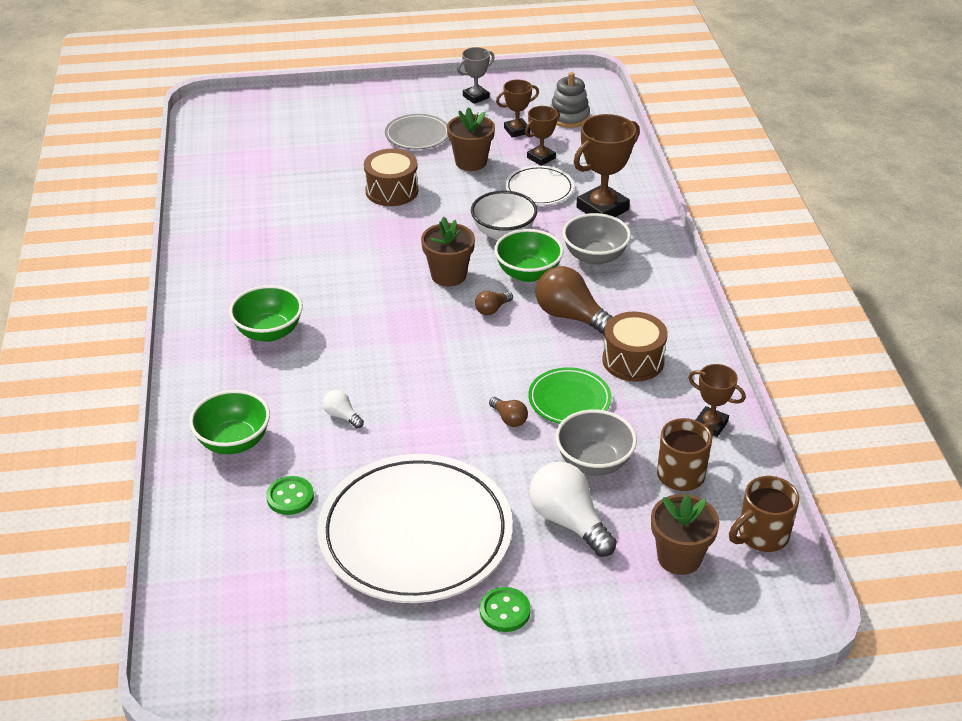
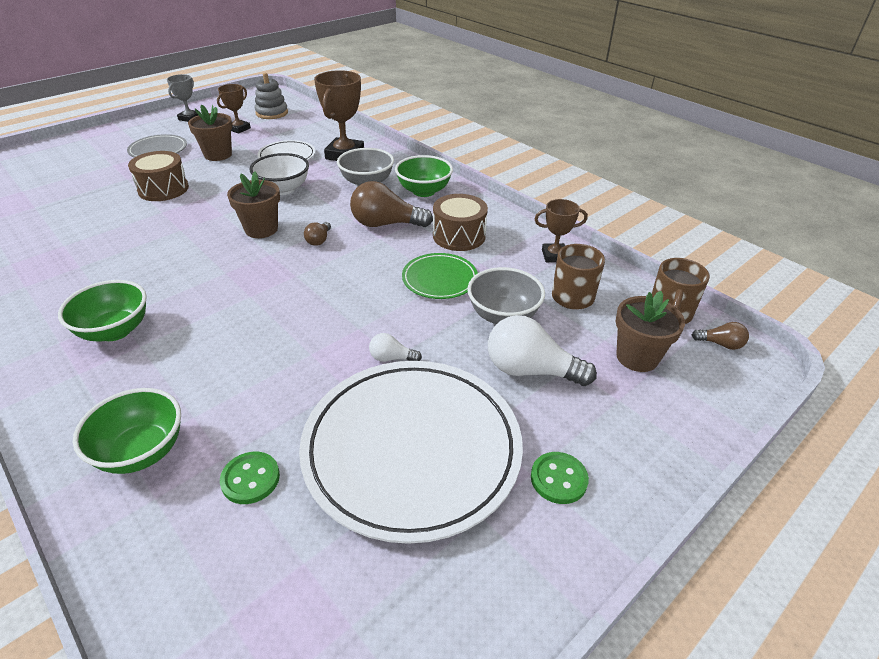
camera: 35 degrees left, 0 degrees up
(342, 416) = (249, 373): white light bulb -> white light bulb (391, 358)
(509, 419) = (405, 312): brown light bulb -> brown light bulb (720, 344)
(528, 273) = (326, 208): green bowl -> green bowl (424, 191)
(541, 158) = (272, 139): brown trophy -> none

